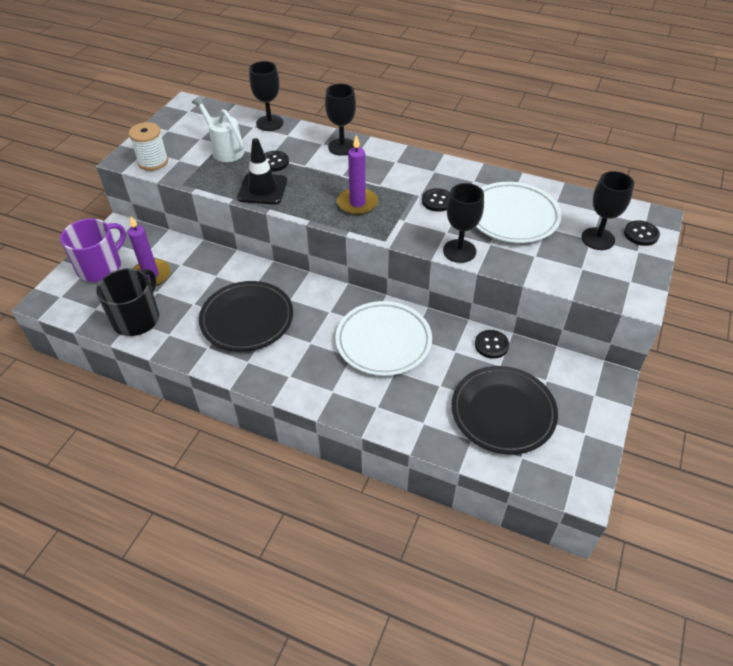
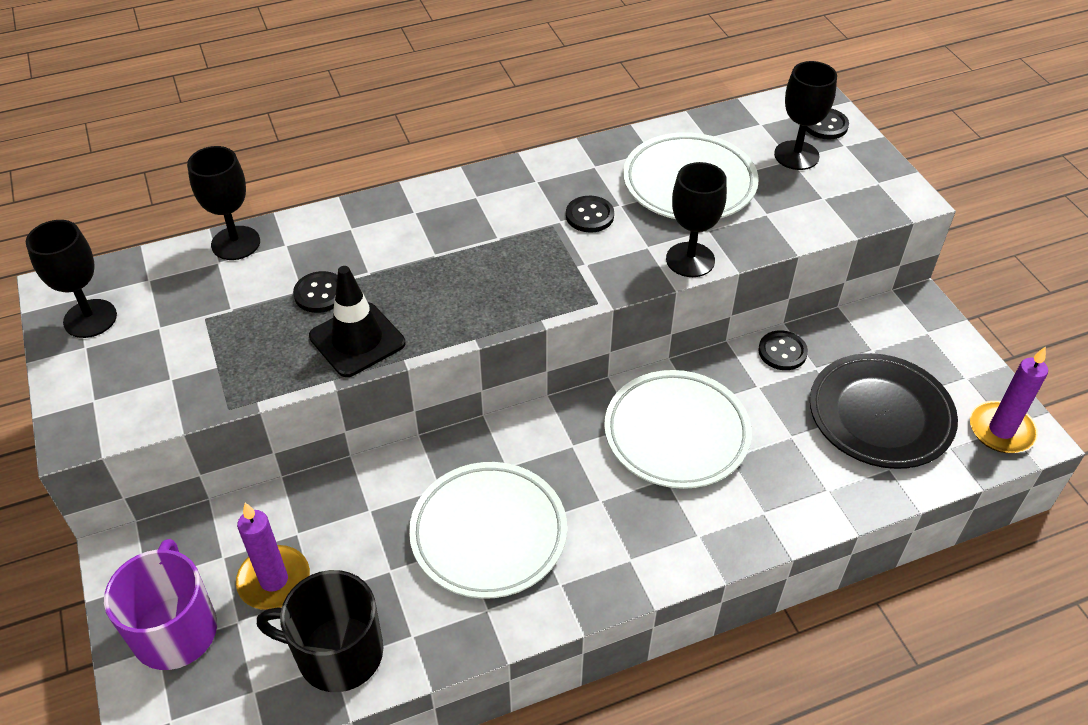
camera: 45 degrees left, 0 degrees up
(137, 318) = (337, 653): black mug -> black mug turned 60 degrees counterclockwise
(153, 162) = (132, 408): white spool -> none
(225, 149) = (222, 320): white watering can -> none
(247, 319) = (488, 534): black plate -> white plate
(342, 147) = (383, 217): black goblet -> black goblet (90, 318)
(357, 203) = (504, 278): purple candle -> purple candle (1001, 430)

